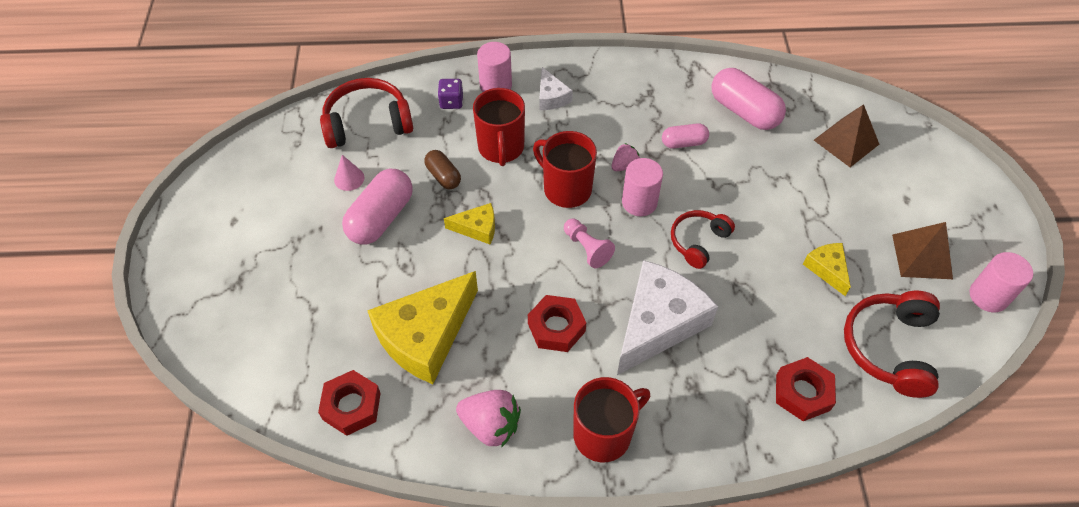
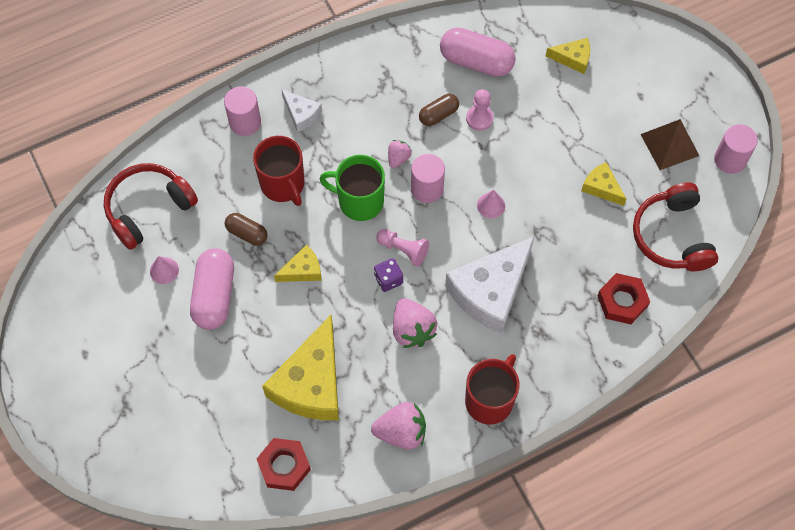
camera: 25 degrees left, 10 degrees up
(451, 102) = (213, 155): purple dice -> purple dice (388, 279)
(556, 327) = (412, 330): red nut -> pink strawberry
(566, 189) = (359, 201): red mug -> green mug
(658, 323) = (490, 291): white cheese -> white cheese turned 150 degrees counterclockwise
(683, 143) = (438, 115): pink capsule -> brown capsule
(698, 242) = (491, 205): red headphones -> pink cone
(724, 160) = (479, 118): none -> pink pawn
(846, 142) = (573, 58): brown pyramid -> yellow cheese

